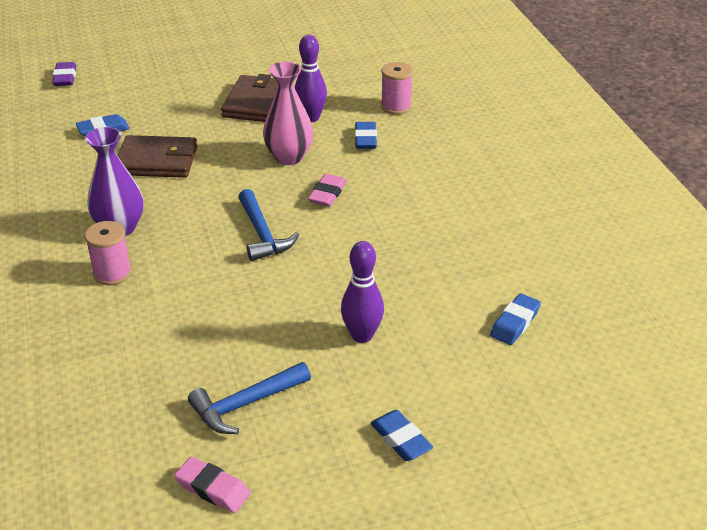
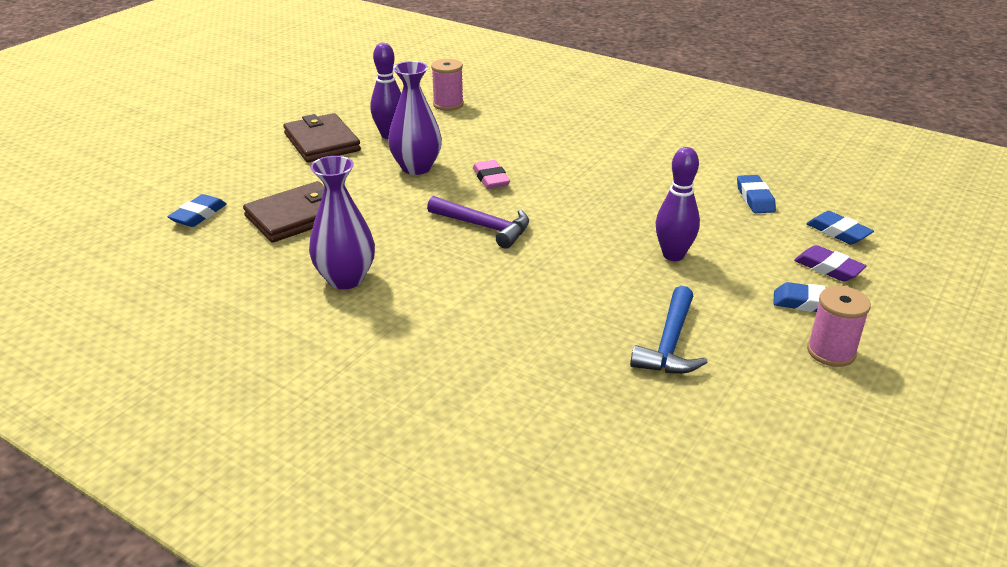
camera: 40 degrees left, 5 degrees down
(65, 78) = (82, 191): purple eraser -> purple eraser (828, 268)
(112, 273) = (397, 315): pink spool -> pink spool (831, 352)
(213, 489) = (745, 413): pink eraser -> none
(262, 234) = (484, 227): blue hammer -> purple hammer
(289, 157) = (416, 167): pink vase -> purple vase
(365, 139) = (459, 133): blue eraser -> blue eraser (838, 232)

